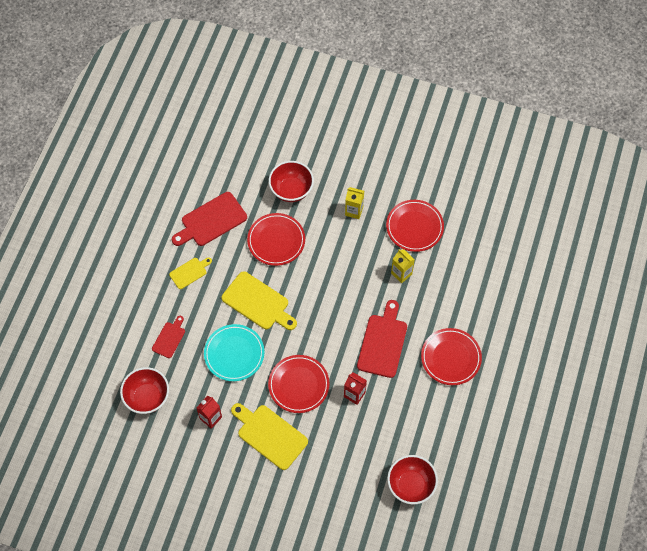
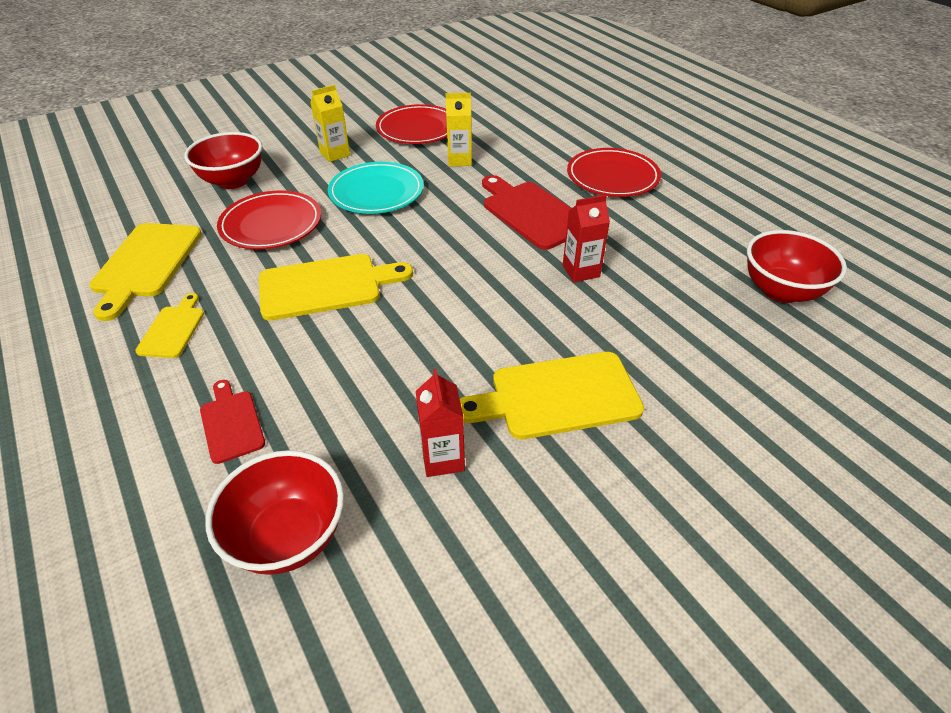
camera: 50 degrees left, 20 degrees down
(211, 221) = (145, 264): red cutting board -> yellow cutting board
(234, 354) = (368, 357): turquoise plate -> turquoise plate (376, 192)
(298, 385) = (505, 316): red plate -> none

